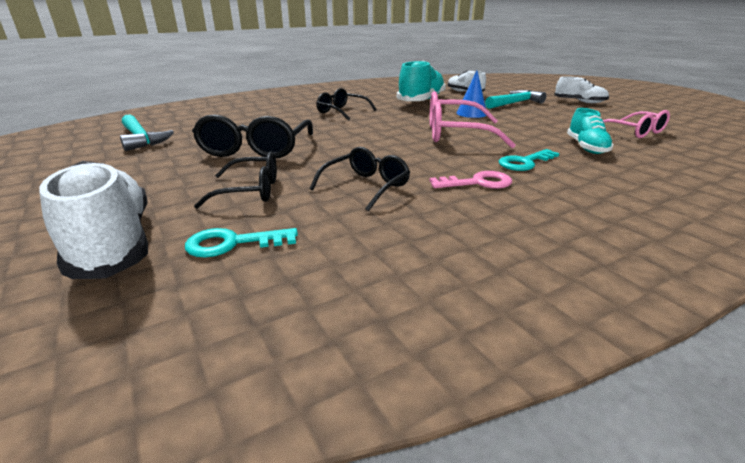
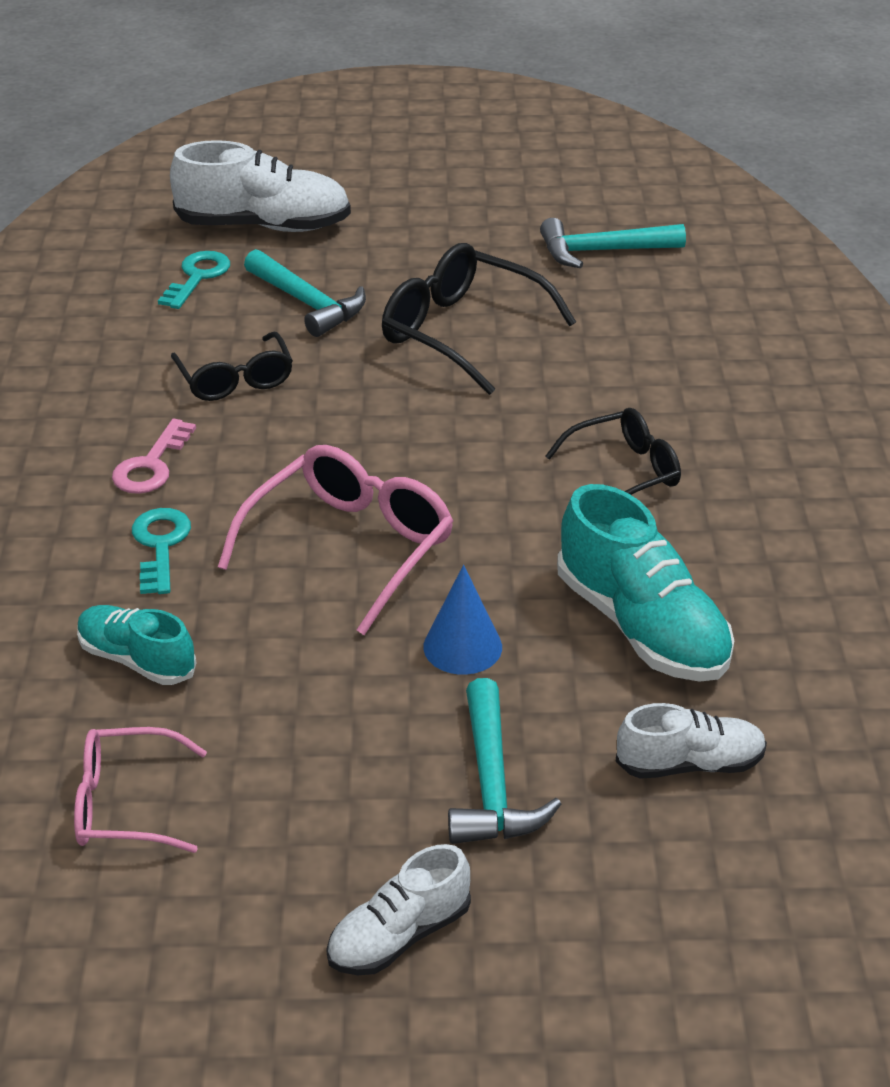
camera: 120 degrees right, 10 degrees up
(250, 191) = (308, 303): black glasses -> turquoise hammer

